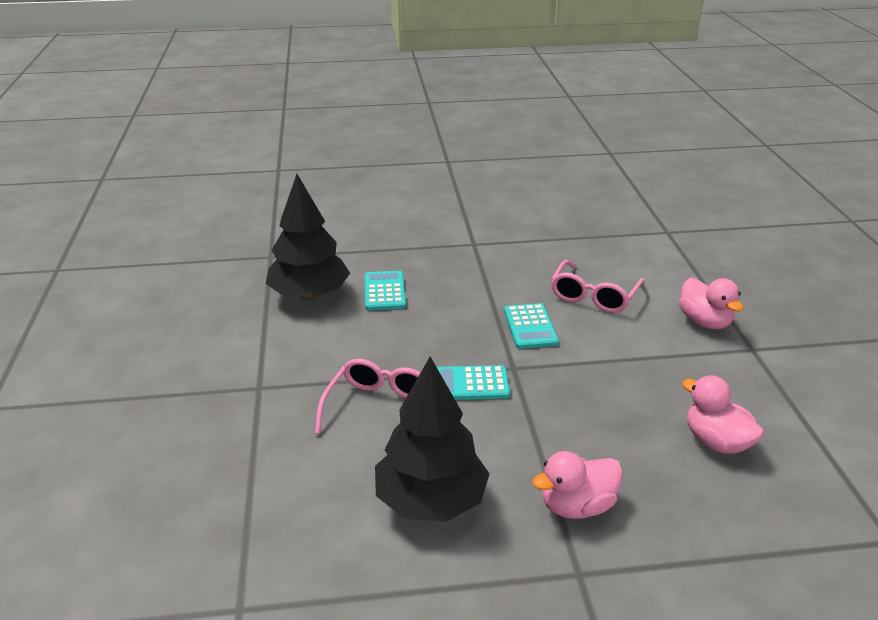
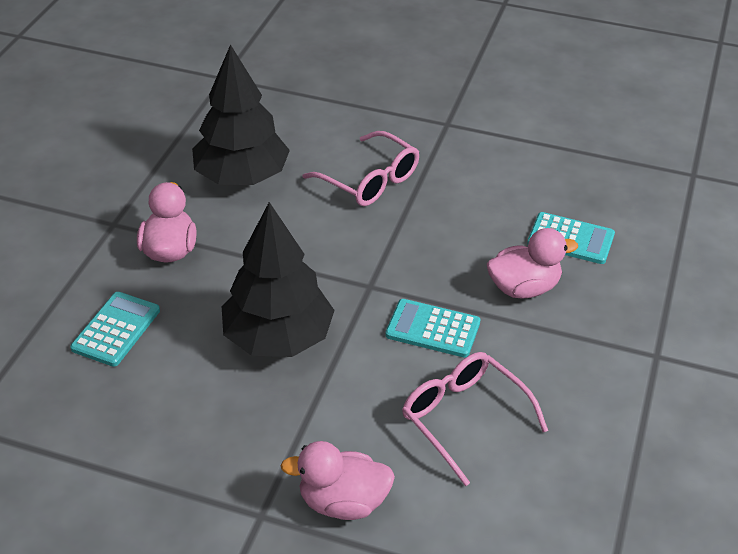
camera: 115 degrees right, 10 degrees up
(309, 295) = (591, 184): black tree -> black tree (278, 338)
(470, 384) = (365, 247): turquoise calculator -> turquoise calculator (116, 329)
(716, 442) = (158, 381): pink duck -> pink duck (524, 288)

